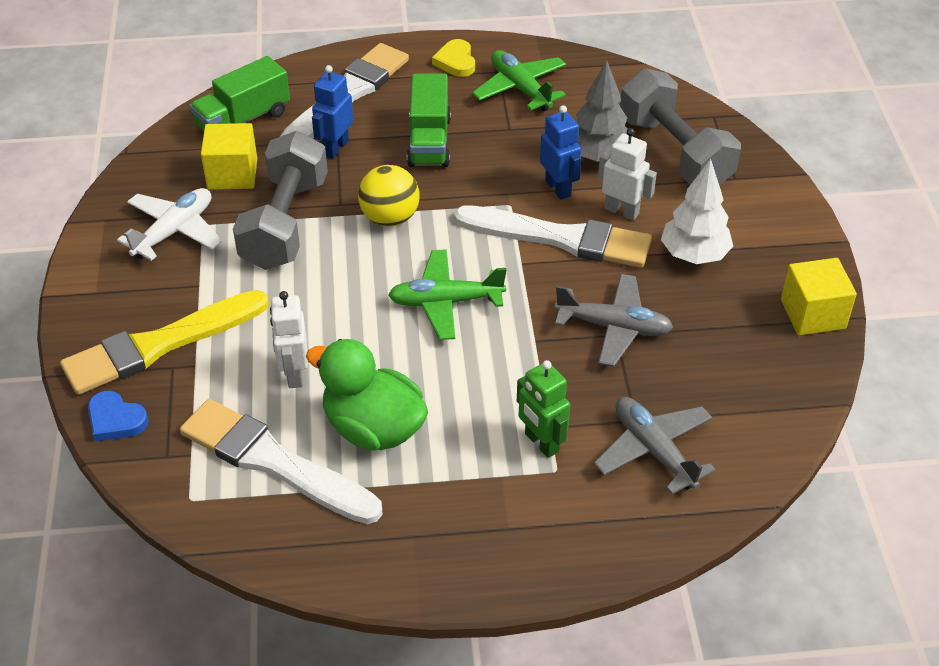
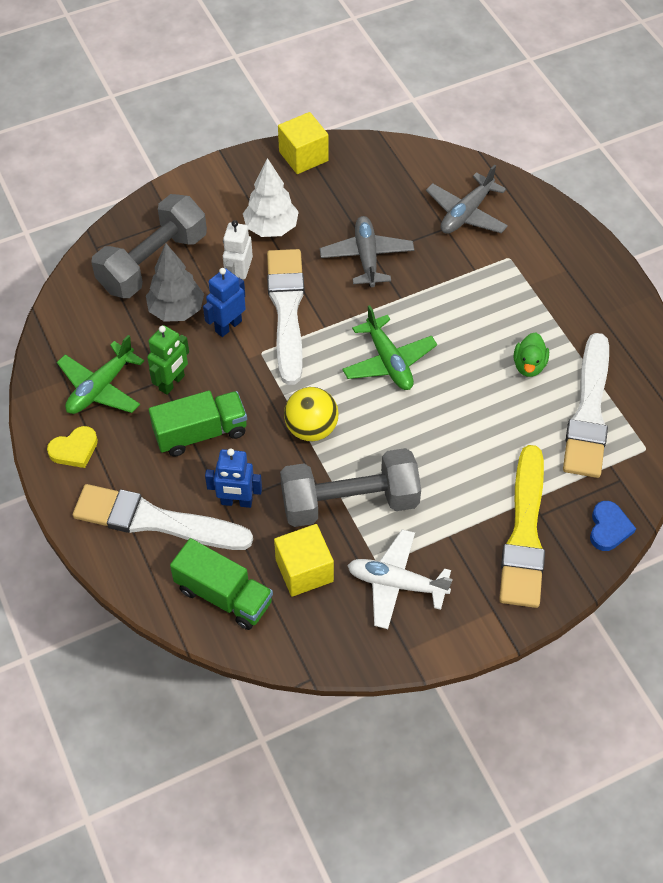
camera: 110 degrees left, 10 degrees up
(159, 345) = (524, 534): yellow brush -> yellow brush turned 60 degrees clockwise
(294, 374) = (506, 431): white robot -> none
(373, 428) = (529, 365): green duck -> green duck, size x0.54
(541, 443) = (491, 271): green robot -> green robot (172, 383)

